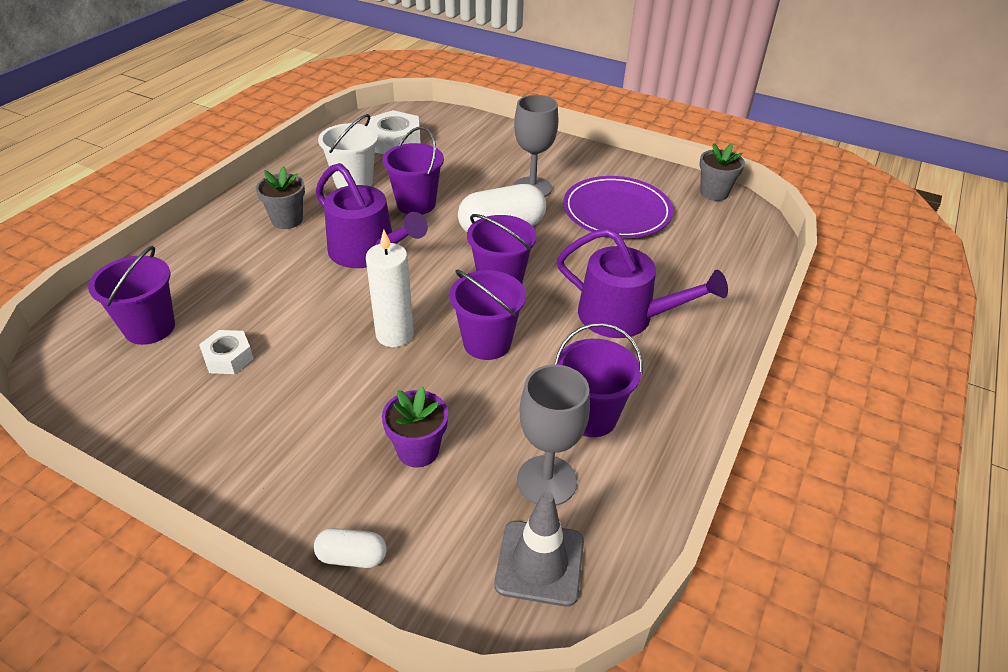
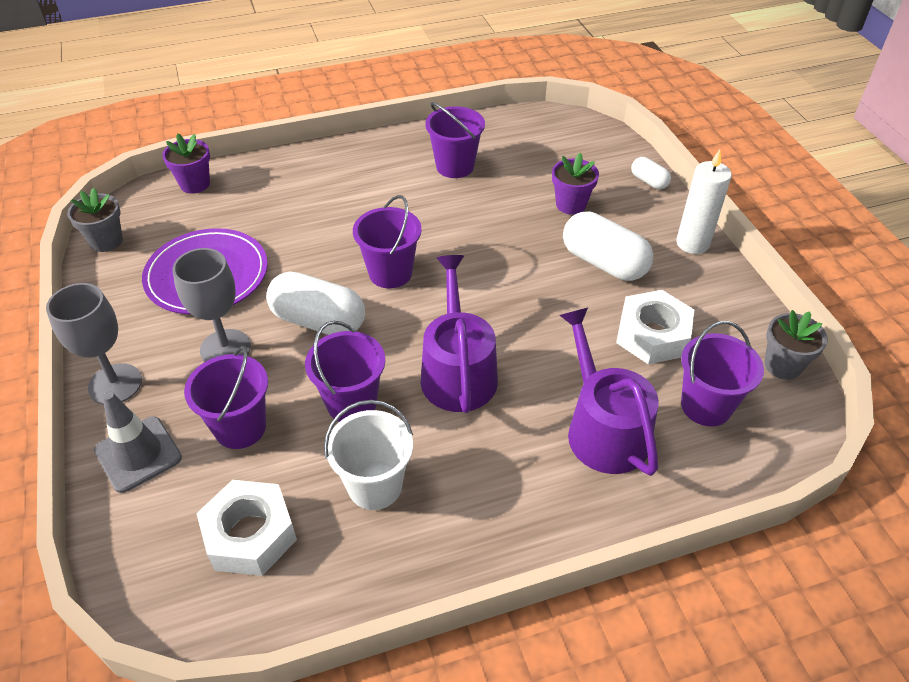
camera: 135 degrees left, 5 degrees up
(228, 358) = (652, 335): white nut -> white nut, size x1.66
(287, 220) = (496, 470): grey flower pot -> grey flower pot (782, 365)
(324, 401) = (604, 263): none -> white capsule
(395, 335) = (514, 280): white candle -> white candle (692, 243)
(487, 343) = (458, 237): purple bucket -> purple bucket (240, 427)
(539, 563) = (560, 134): grey traffic cone -> grey traffic cone (138, 454)
(546, 480) = (517, 156): grey goblet -> grey goblet (115, 384)
(624, 316) = (348, 200): purple watering can -> purple watering can (603, 429)
(750, 255) = (195, 184): none -> purple flower pot

